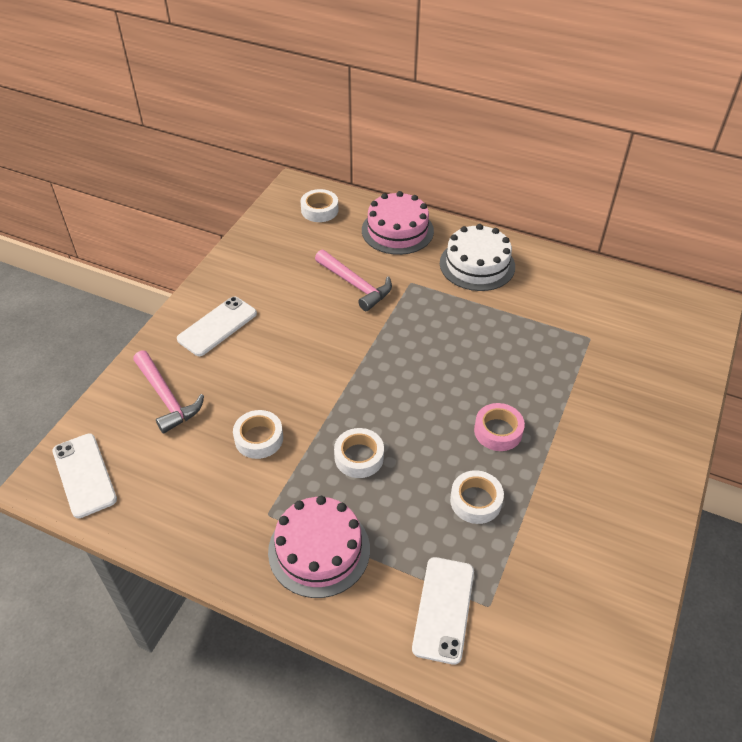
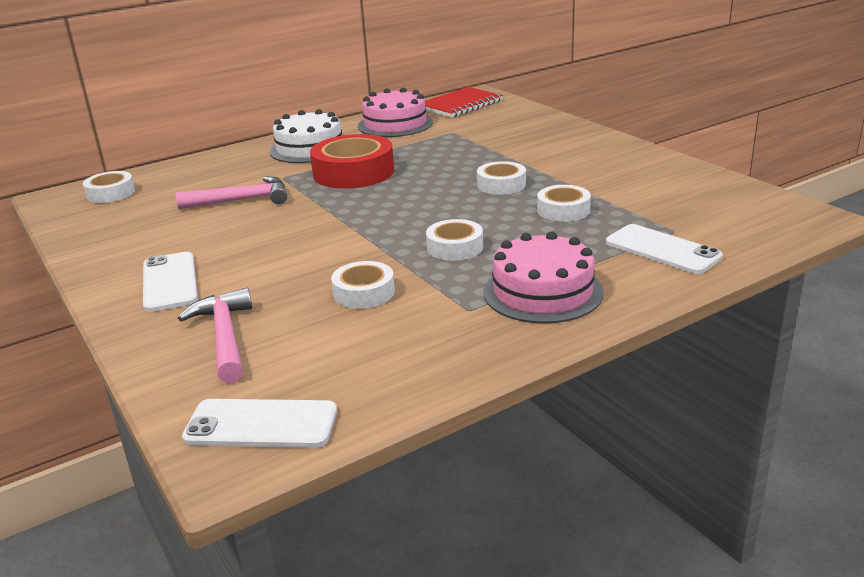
camera: 55 degrees left, 20 degrees down
(167, 398) = (224, 337): pink hammer -> pink hammer turned 105 degrees counterclockwise
(397, 230) = (209, 167): pink cake -> pink cake (395, 124)
(450, 320) = (353, 172): none -> red tape
(498, 431) = (501, 185): pink tape -> white tape
(665, 308) = (460, 105): none -> red notebook

